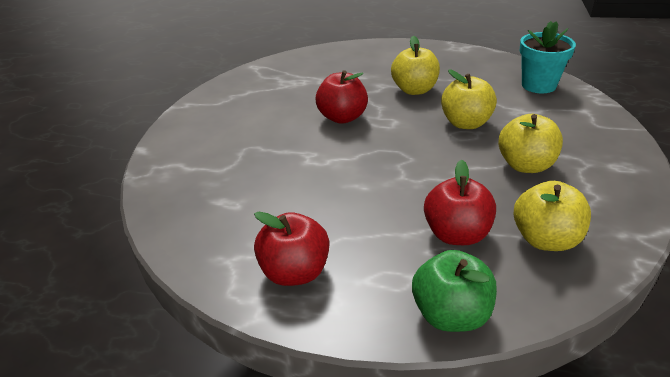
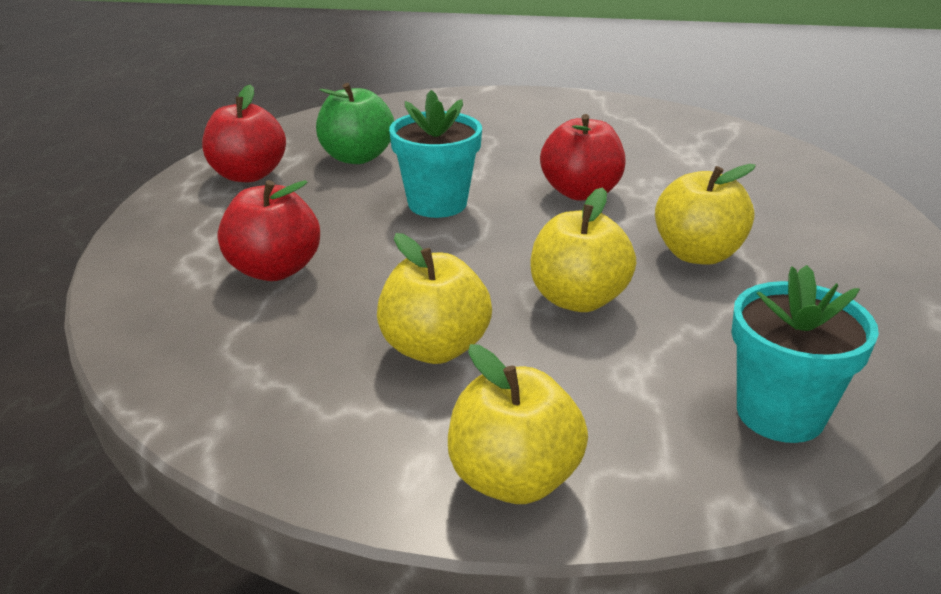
camera: 85 degrees right, 5 degrees down
(356, 169) = (437, 204): none -> turquoise flower pot
(451, 314) = (140, 257): green apple -> green apple (357, 157)
(545, 239) = (237, 340): yellow apple -> yellow apple (514, 479)

